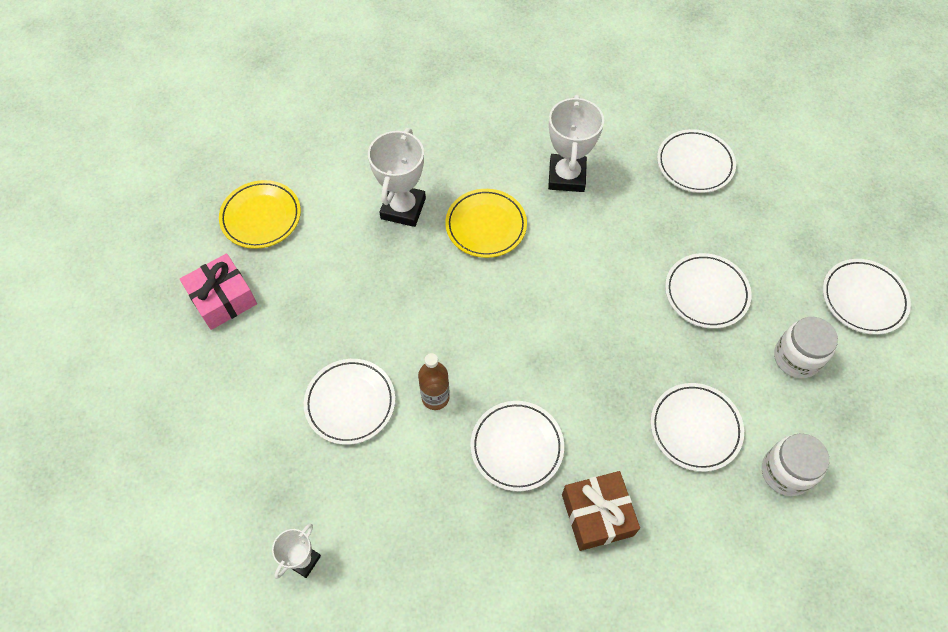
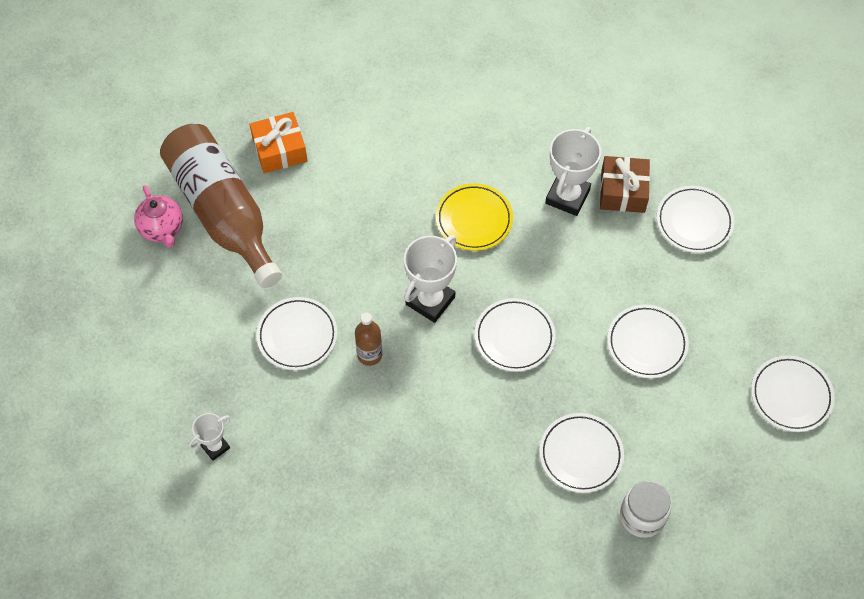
camera: 20 degrees right, 0 degrees up
(161, 336) = (162, 229): none -> pink teapot
(223, 298) = (223, 213): pink gift -> brown bottle
(261, 217) = (279, 150): yellow plate -> orange gift
(403, 208) = (406, 180): white trophy -> white trophy (430, 300)
(517, 447) = (421, 418): white plate -> white plate (514, 337)
(597, 515) = (465, 494): brown gift -> brown gift (623, 191)
(796, 358) = (701, 426): white jar -> none

